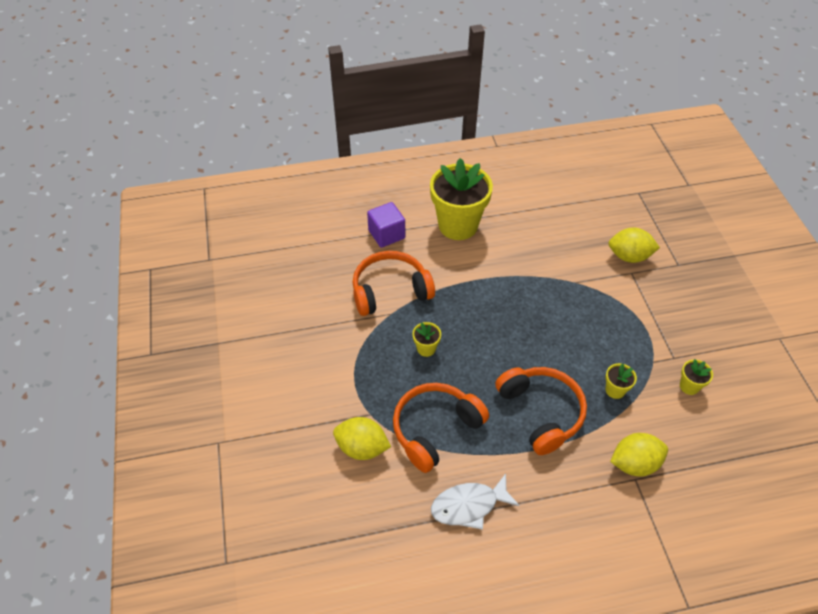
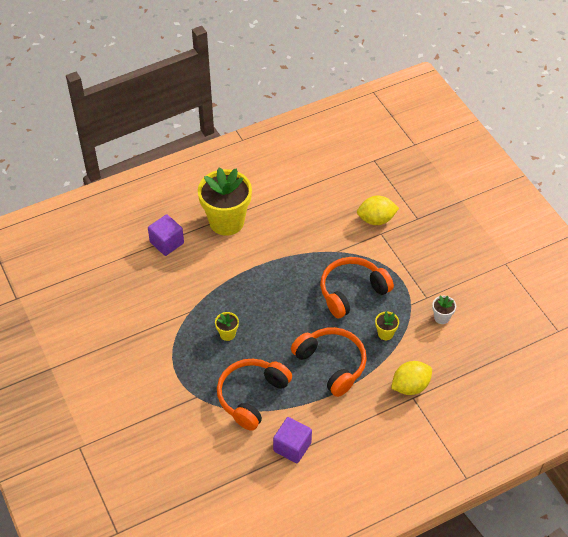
camera: 15 degrees left, 0 degrees up
(362, 447) = (197, 424): yellow lemon -> none
(390, 291) = (184, 292): orange headphones -> orange headphones (352, 292)
(469, 505) = (292, 447): white fish -> purple cube
(689, 386) = (441, 317): yellow flower pot -> white flower pot

